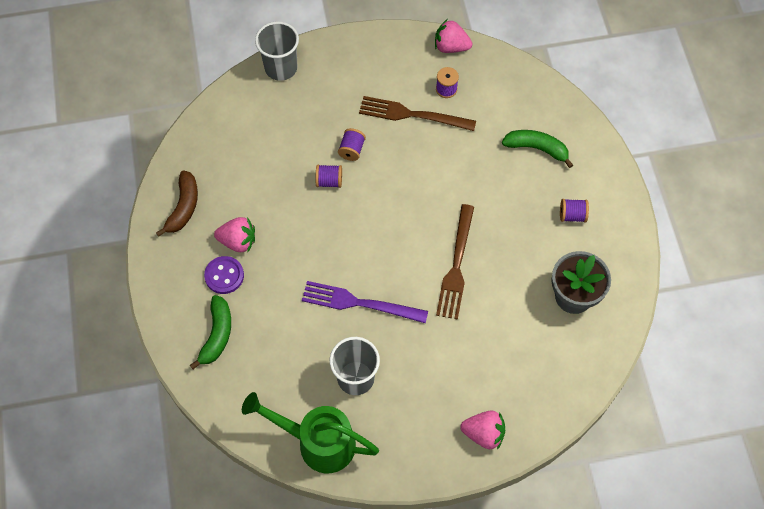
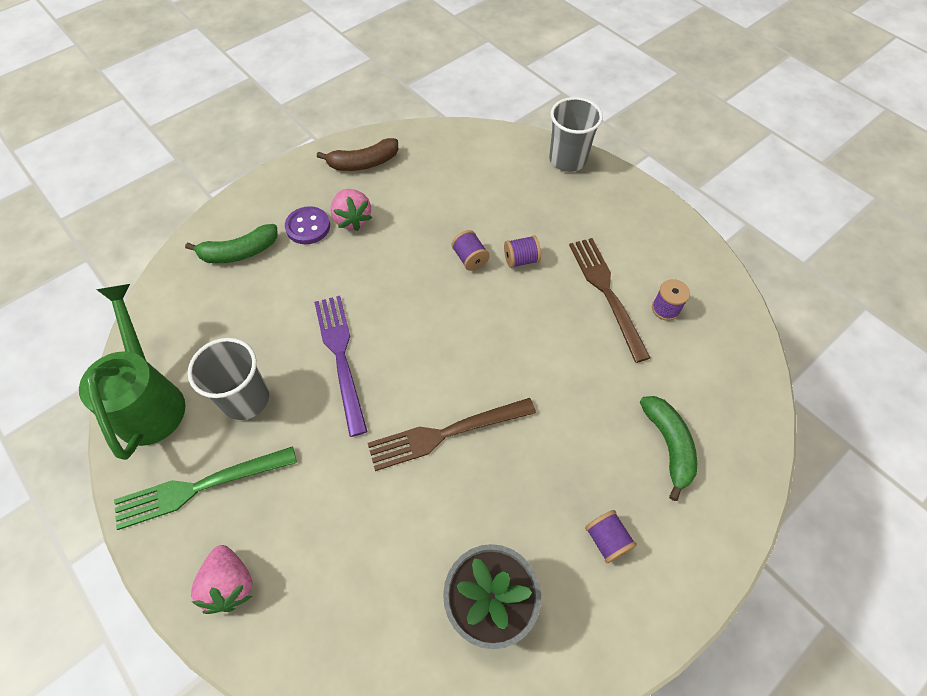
camera: 60 degrees right, 5 degrees down
(406, 431) = (198, 488): none -> green fork
(451, 47) = (722, 287): pink strawberry -> none

